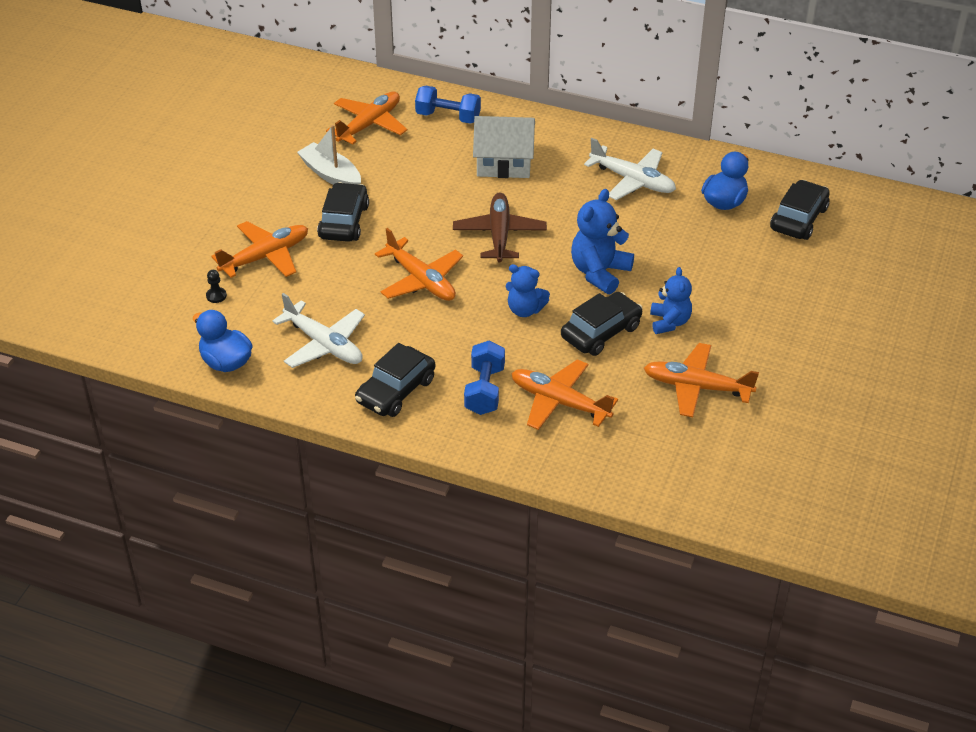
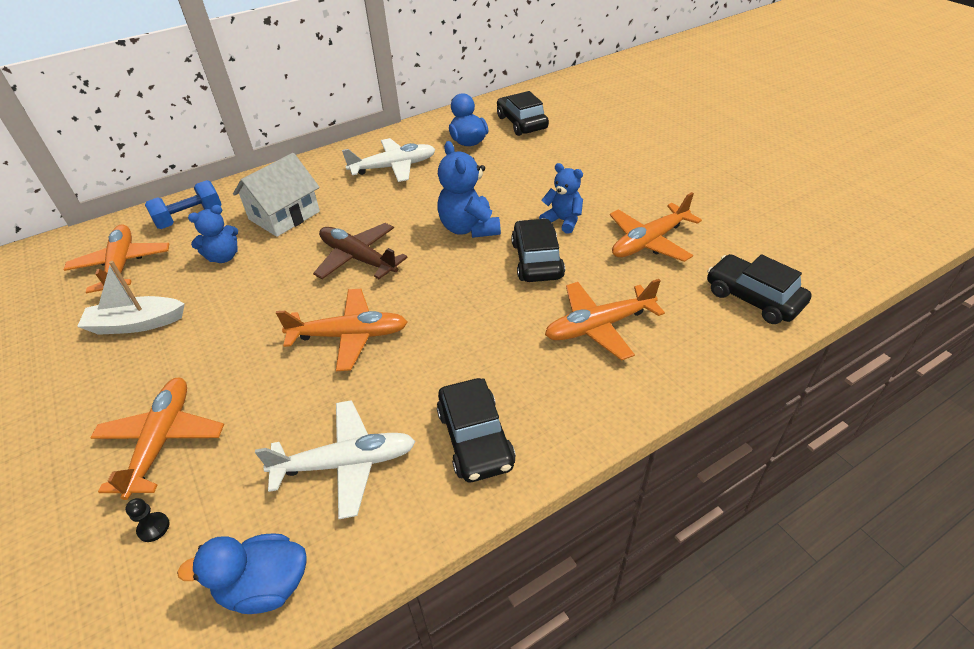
camera: 50 degrees left, 0 degrees up
(344, 221) = (205, 348): black car -> black car (753, 298)
(485, 390) = (538, 368): blue dumbbell -> none
(525, 310) = (463, 289): blue teddy bear -> blue teddy bear (223, 257)

